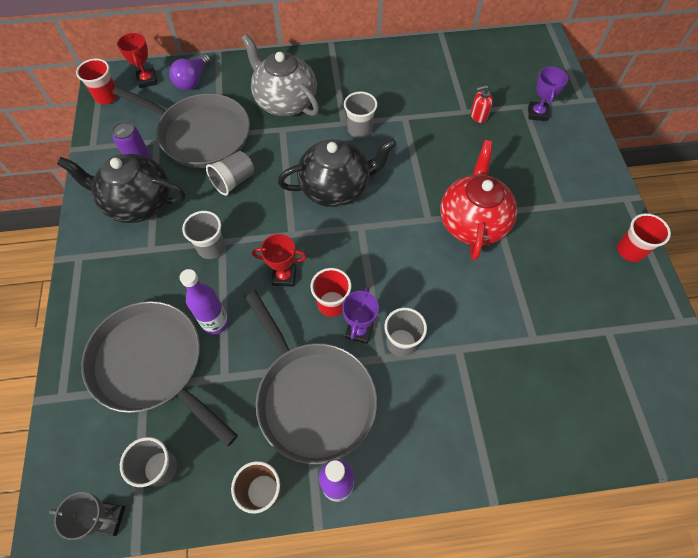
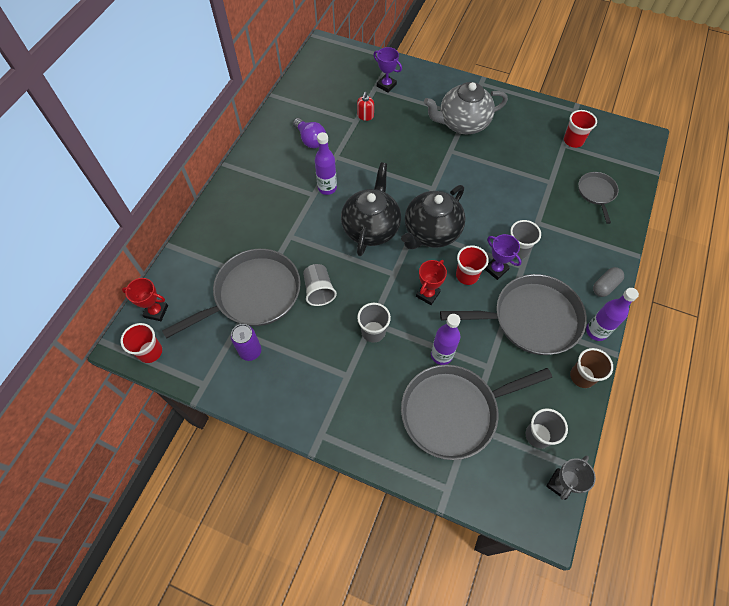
camera: 60 degrees left, 0 degrees up
(138, 203) = (294, 368): black teapot -> black teapot (431, 232)
(193, 80) = (186, 276): purple light bulb -> purple light bulb (310, 140)
(285, 102) = (262, 222): grey teapot -> grey teapot (462, 123)
(359, 129) = (327, 188): grey cup -> purple bottle
(414, 471) = (605, 286): none -> grey capsule
(472, 222) = (450, 166): red teapot -> none
(559, 403) = (596, 193): none -> grey pan
(630, 250) = (518, 103): red cup -> red cup (573, 141)

